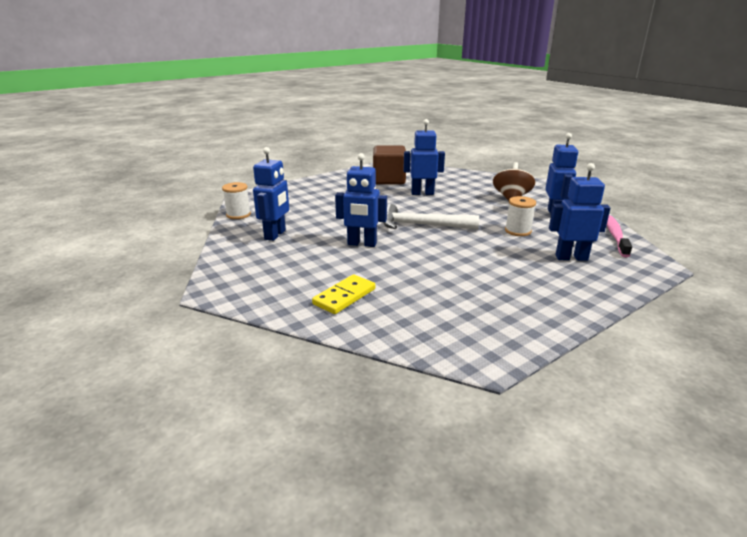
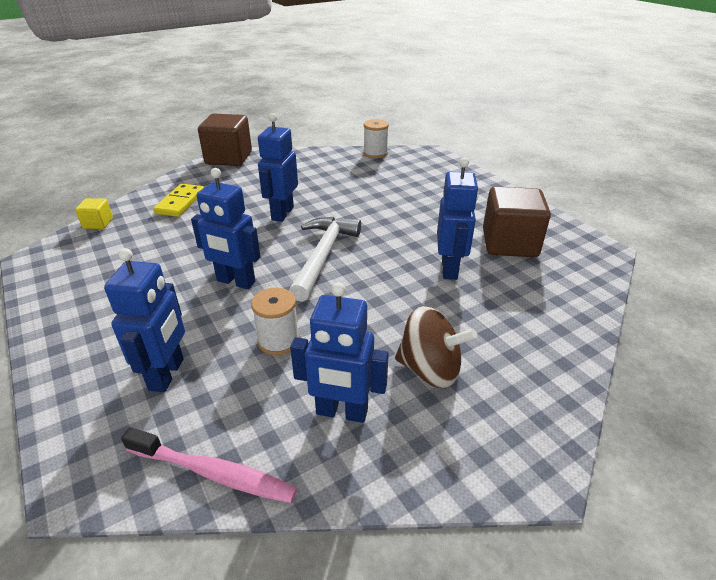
camera: 95 degrees right, 10 degrees up
(226, 286) = (229, 158): none -> brown cube
(275, 235) = (320, 171): blue robot -> blue robot (235, 282)
(344, 296) = (180, 202): yellow domino -> yellow domino turned 60 degrees clockwise
(401, 339) = (98, 223): none -> yellow cube

